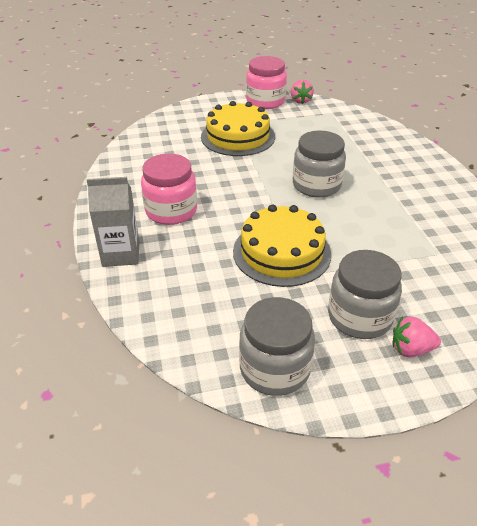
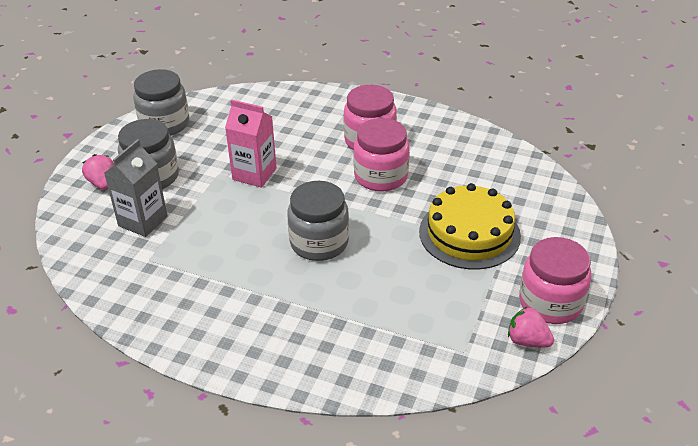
camera: 125 degrees right, 0 degrees up
(121, 254) = (339, 102): grey carton -> grey carton (143, 221)
(214, 188) = (381, 176): none -> pink jar
(281, 252) = (254, 174): yellow cake -> pink carton
(411, 349) = (102, 183): pink strawberry -> pink strawberry turned 60 degrees counterclockwise

